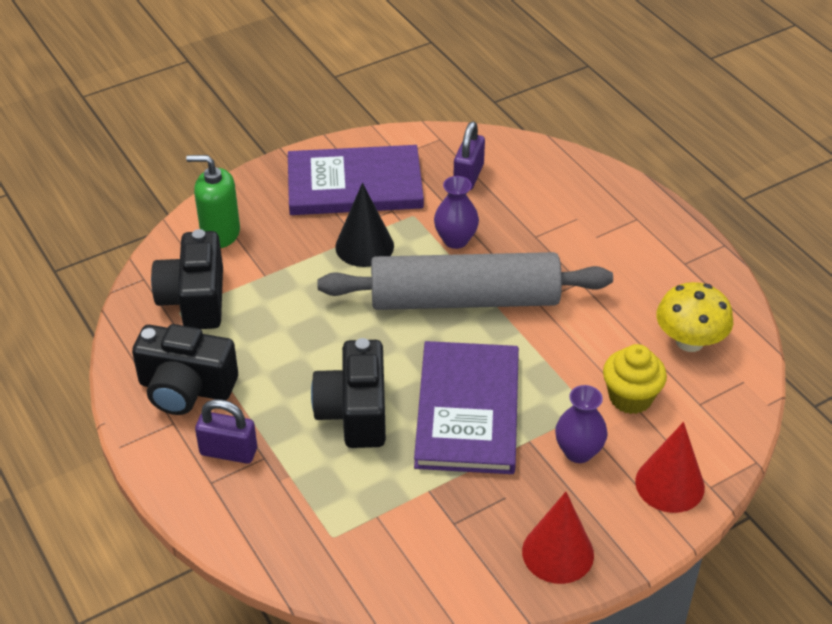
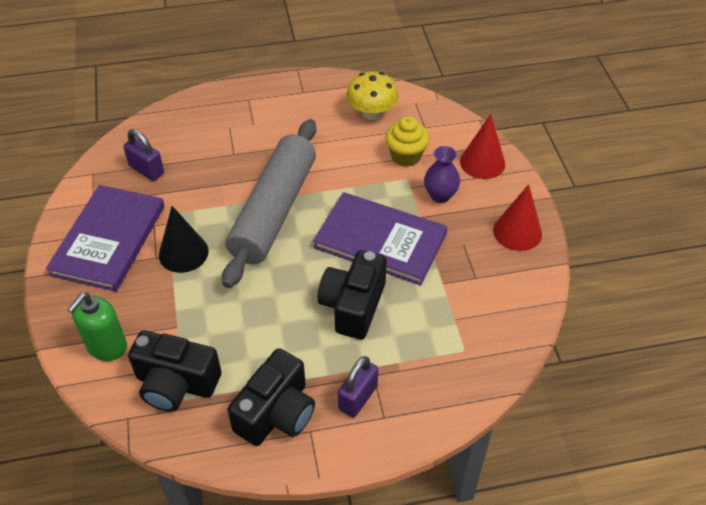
camera: 70 degrees left, 5 degrees up
(354, 412) = (353, 306): black camera -> black camera turned 90 degrees clockwise
(455, 240) = (210, 197): purple vase -> none

